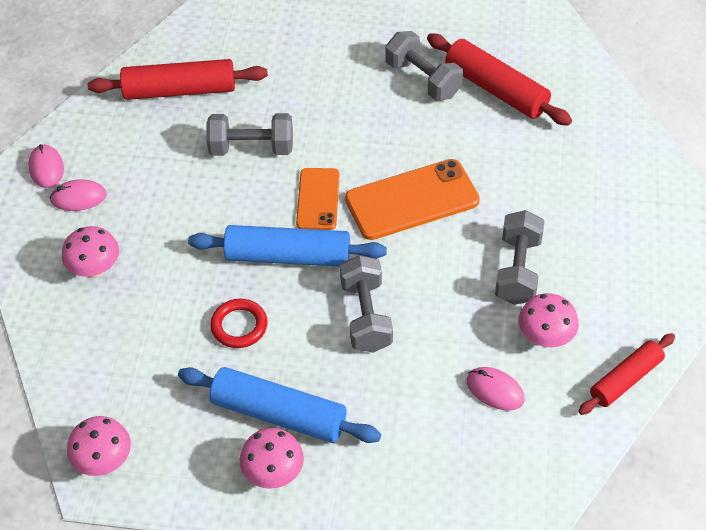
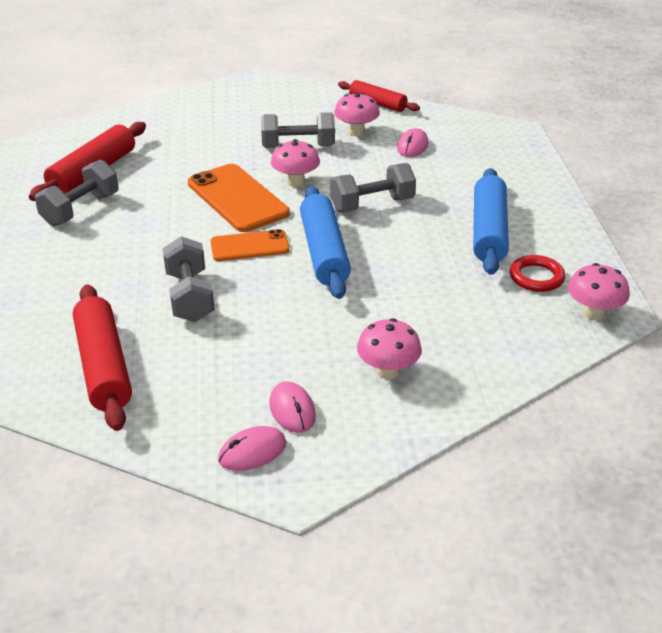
camera: 105 degrees left, 15 degrees down
(239, 326) = (413, 265): red ring -> red ring (536, 277)
(273, 473) = (542, 225): pink mushroom -> pink mushroom (295, 182)

